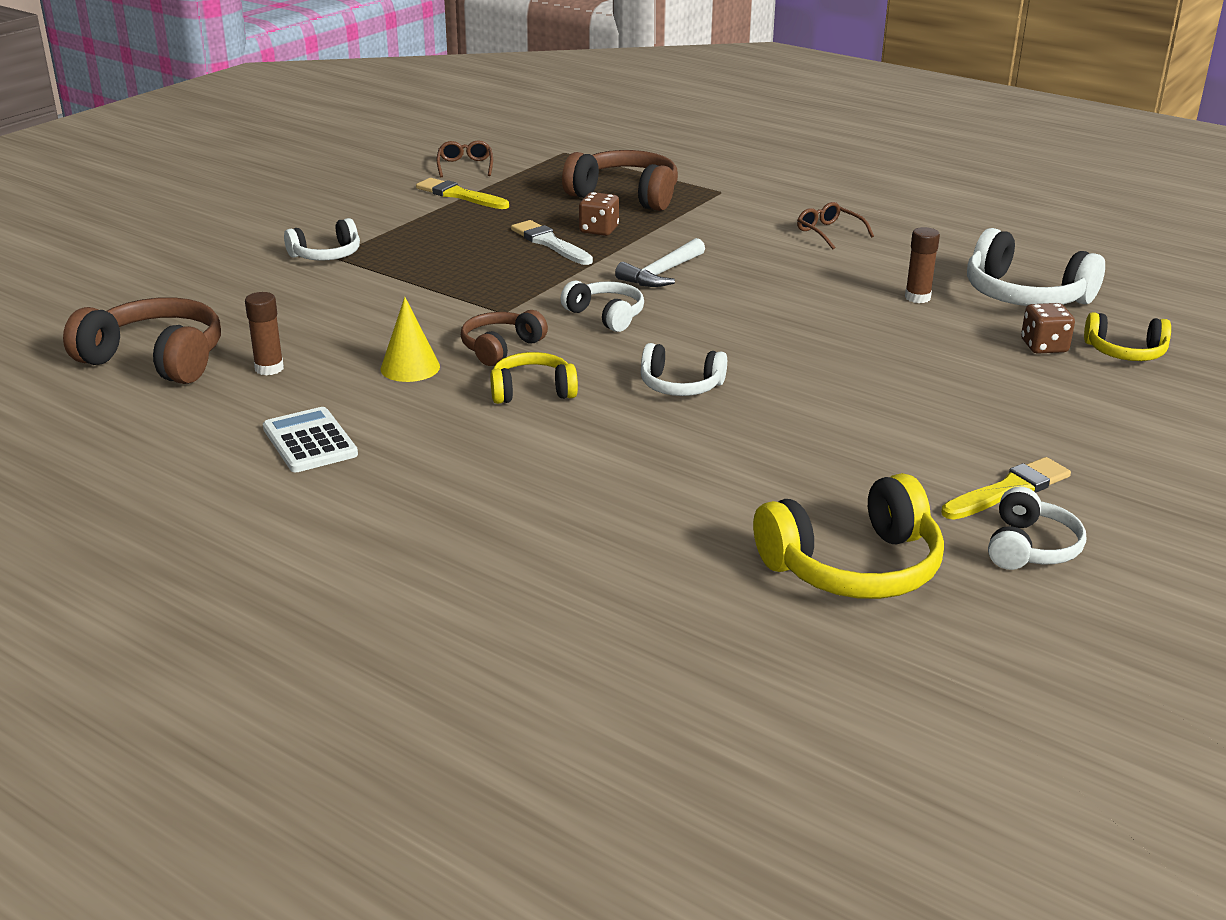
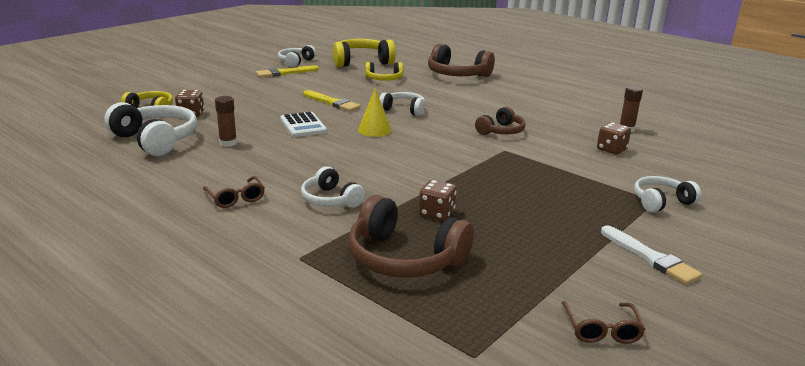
camera: 175 degrees left, 5 degrees down
(155, 359) = (696, 137): brown headphones -> brown headphones (457, 75)
(310, 441) = (578, 101): white calculator -> white calculator (303, 125)
(331, 324) = (611, 149): none -> brown dice
(410, 367) = (548, 125): yellow cone -> yellow cone (374, 130)
(459, 195) = (584, 271): yellow brush -> yellow brush (332, 103)
(532, 391) = (479, 112): yellow headphones -> yellow headphones (384, 79)
(549, 243) = (479, 202): white brush -> white brush (651, 258)
(606, 316) = (438, 144): white headphones -> white headphones (331, 199)
(661, 274) = (393, 170): white hammer -> none

